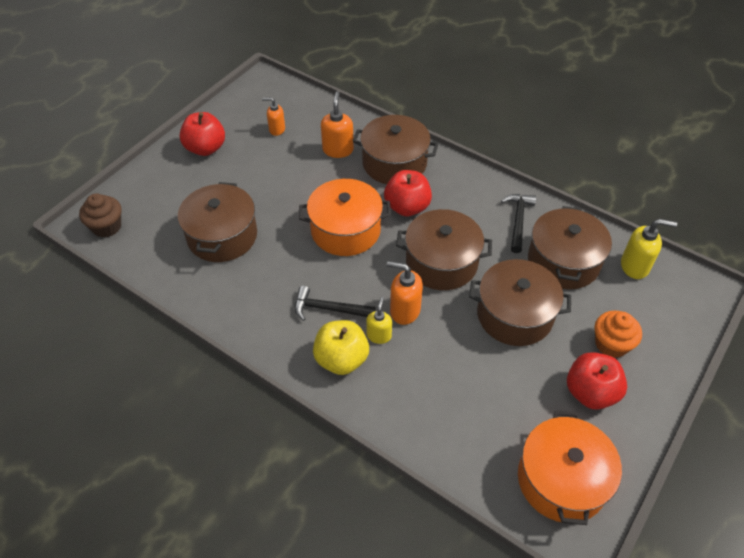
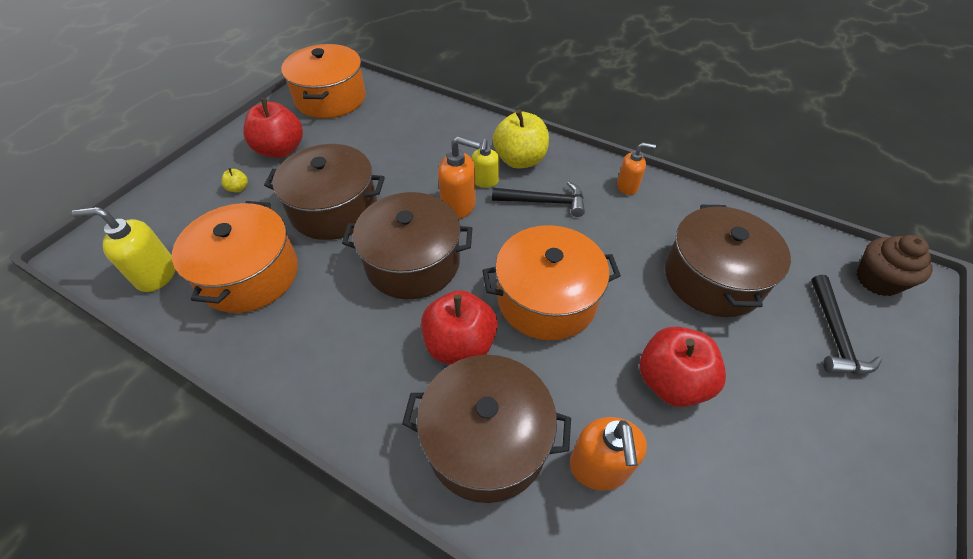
camera: 175 degrees right, 0 degrees up
(205, 148) = (849, 449): red apple -> red apple (671, 381)
(277, 129) = (743, 519): orange soap dispenser -> orange soap dispenser (627, 186)
(518, 220) = (291, 333): black hammer -> black hammer (834, 335)
(563, 261) = (250, 274): brown pot -> orange pot
(611, 344) = (238, 188): orange cupcake -> yellow apple

